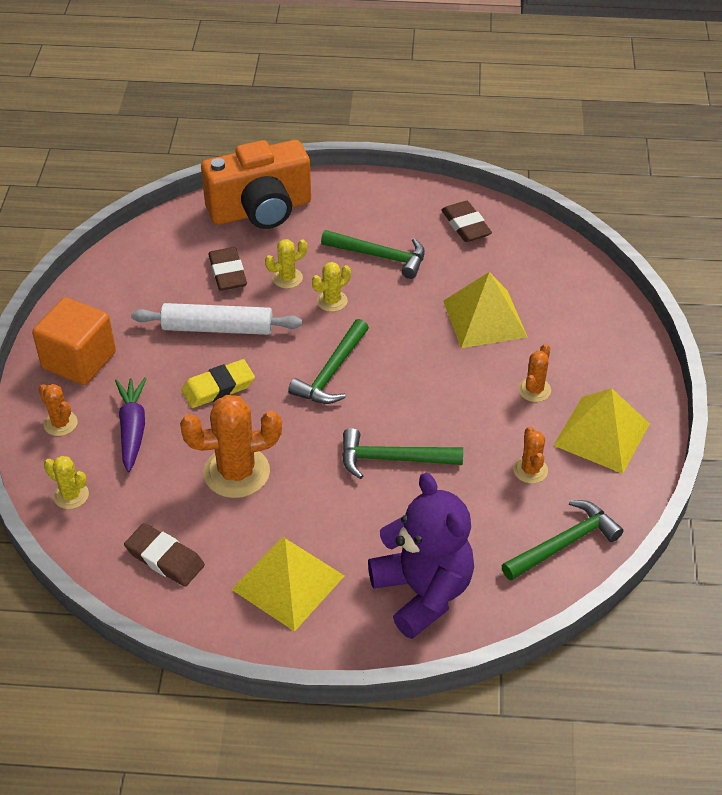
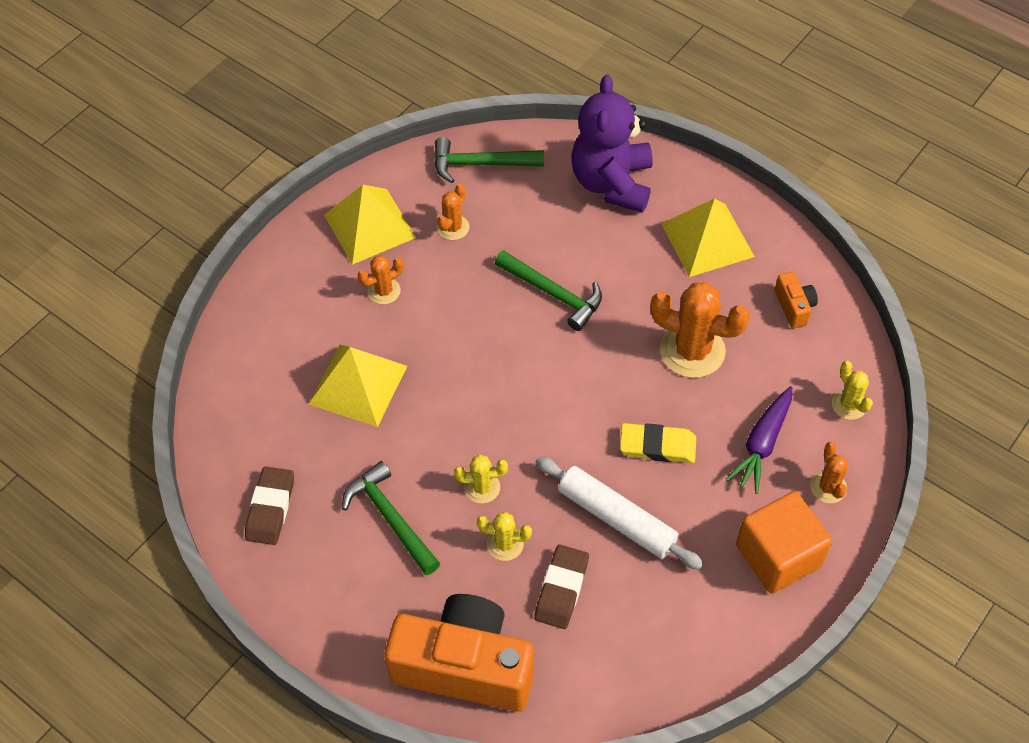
camera: 145 degrees left, 10 degrees up
(165, 558) = (794, 307): brown eraser -> orange camera
(331, 372) = (542, 405): green hammer -> none

